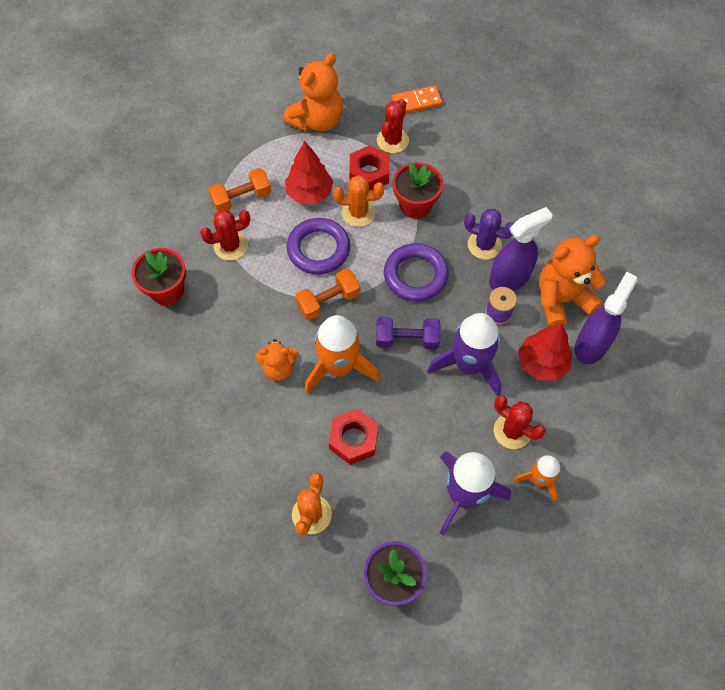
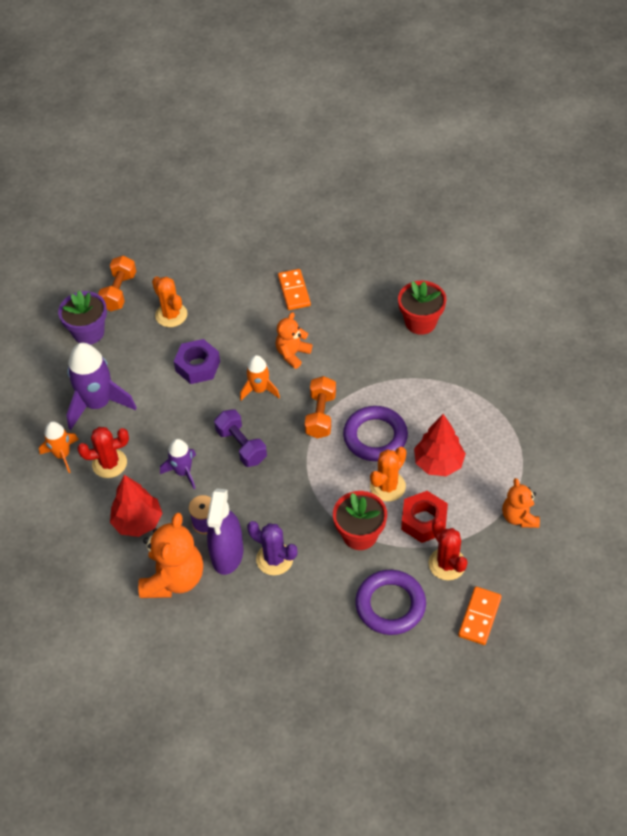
camera: 130 degrees right, 10 degrees down
(200, 420) = (294, 291): none -> orange domino
(231, 246) = (428, 381): red cactus -> none
(241, 198) = (472, 412): orange dumbbell -> orange dumbbell (119, 292)
(317, 121) = (519, 517): orange teddy bear -> orange teddy bear, size x0.59
(339, 367) = (259, 390): orange rocket -> orange rocket, size x0.57
(353, 439) = (198, 366): red nut -> purple nut
(407, 339) = (241, 446): purple dumbbell -> purple dumbbell turned 75 degrees counterclockwise
(415, 275) = (291, 488): purple ring -> purple ring (390, 605)
(469, 365) = (183, 472): purple rocket -> purple rocket, size x0.57
(484, 245) = (274, 559): purple cactus -> purple cactus turned 60 degrees clockwise
(591, 345) = (118, 569): purple spray bottle -> none

